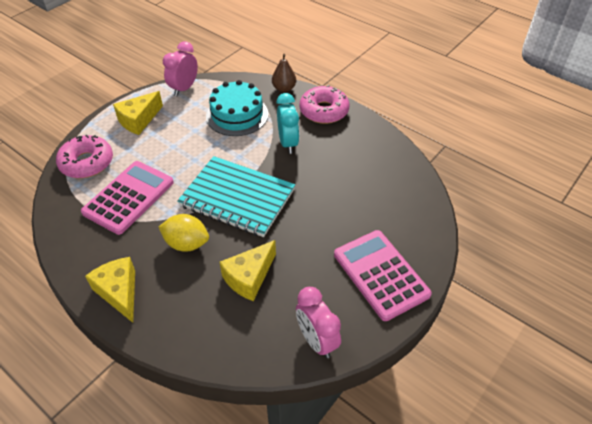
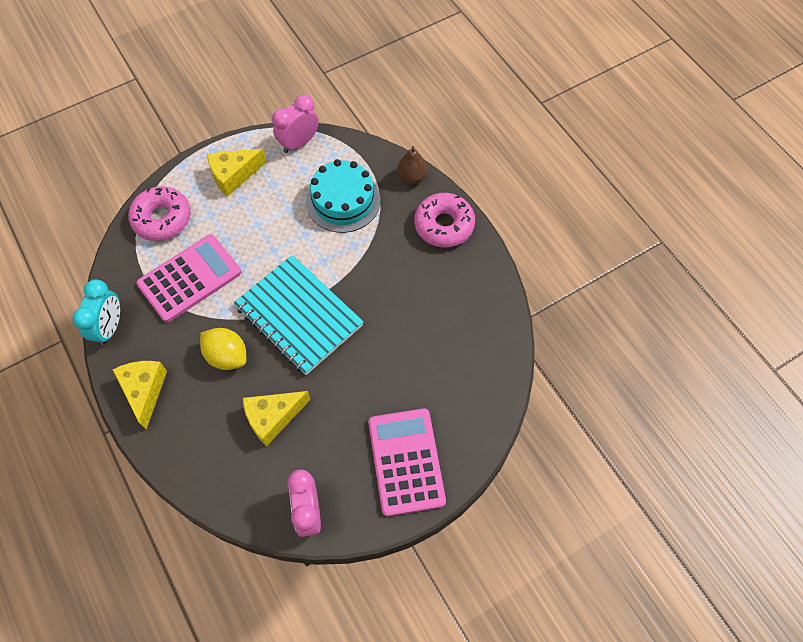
camera: 20 degrees right, 15 degrees up
(288, 143) = (383, 259): turquoise clock -> turquoise clock (110, 327)

